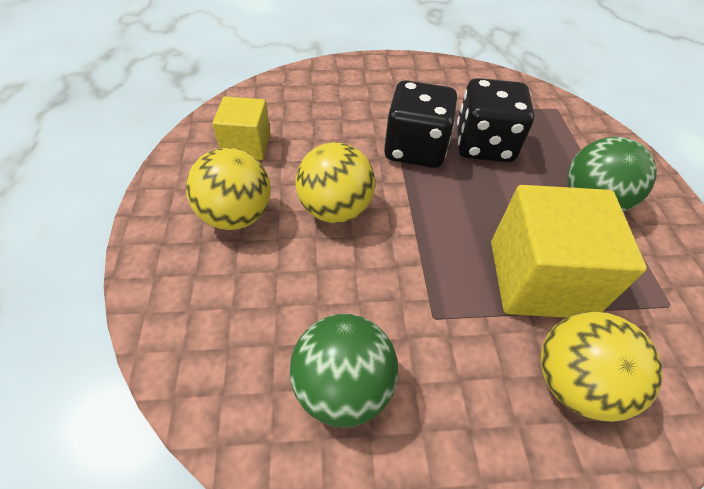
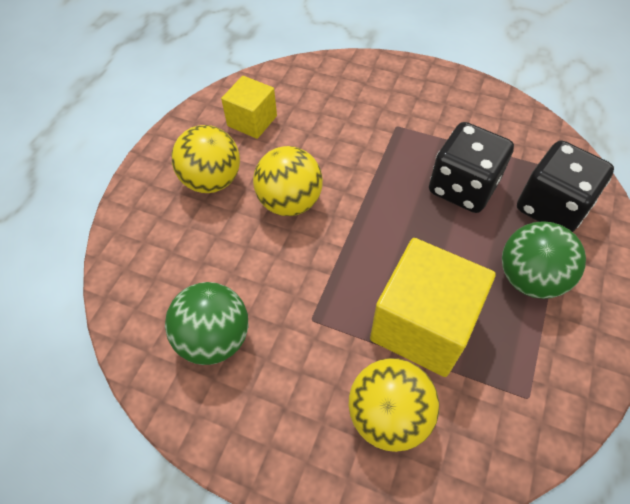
camera: 30 degrees right, 5 degrees up
(415, 149) = (393, 170): black dice -> black dice (551, 207)

